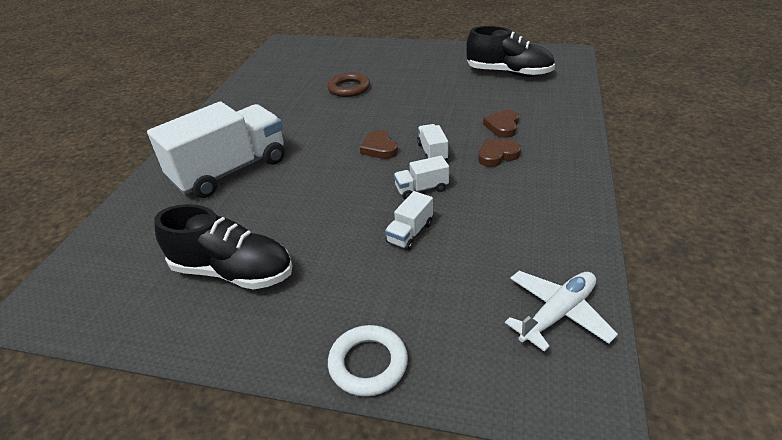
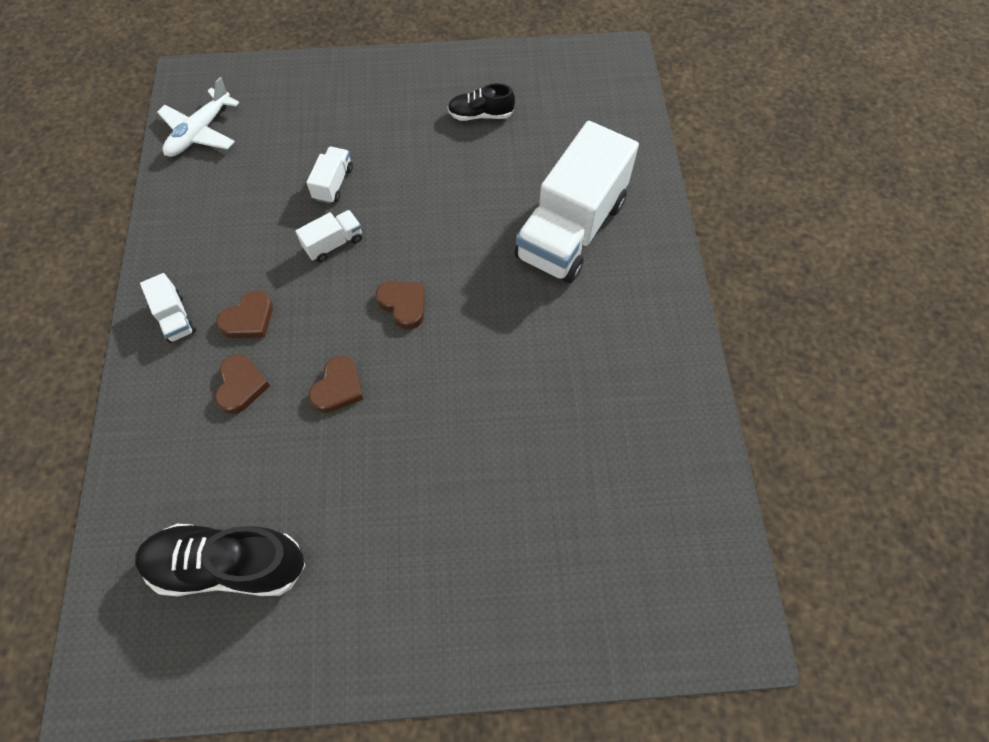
camera: 160 degrees right, 25 degrees up
(232, 271) = (480, 115): black shoe -> black shoe, size x0.55
(349, 88) = (506, 453): brown ring -> none
(368, 363) = (338, 72): white ring -> none
(432, 152) = (332, 309): white truck -> white truck (175, 317)
(437, 119) = (338, 387): none -> brown heart

